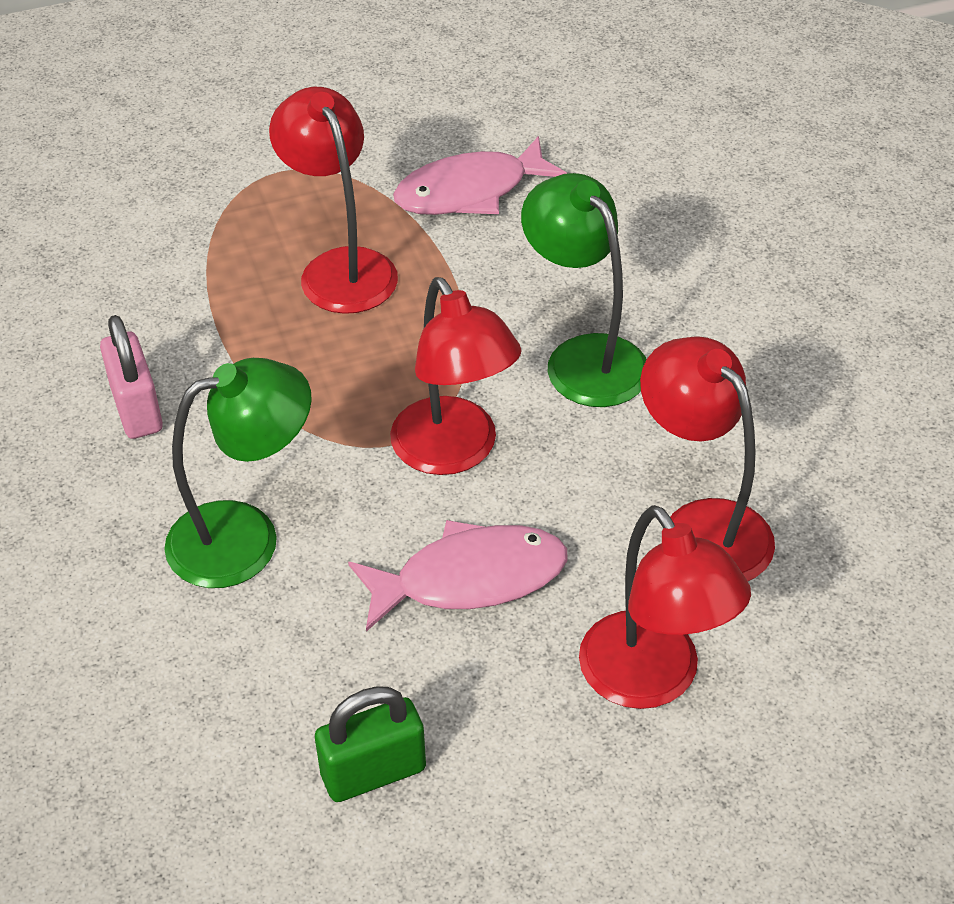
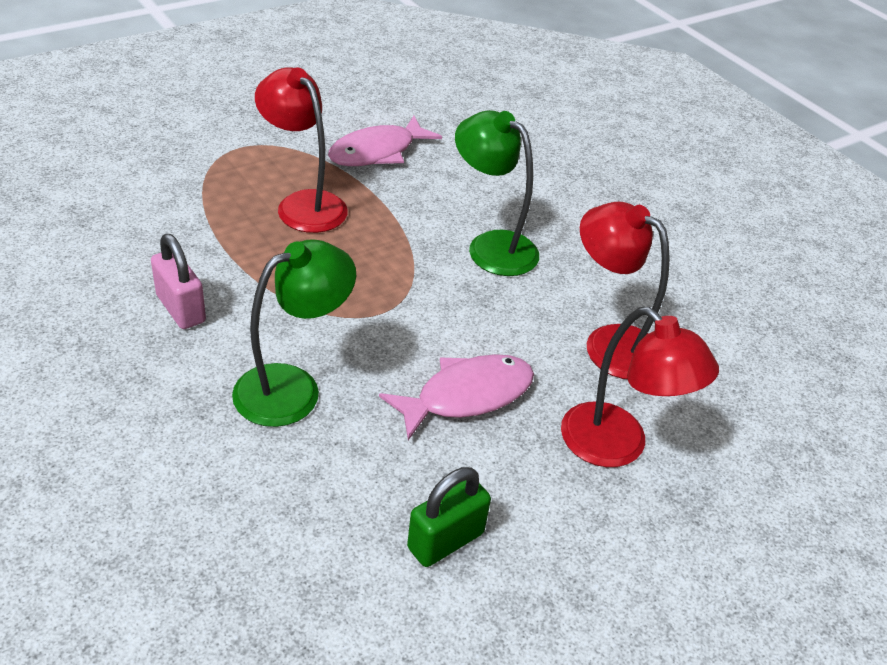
camera: 20 degrees left, 5 degrees down
(454, 452) = (425, 314): red lamp -> none

